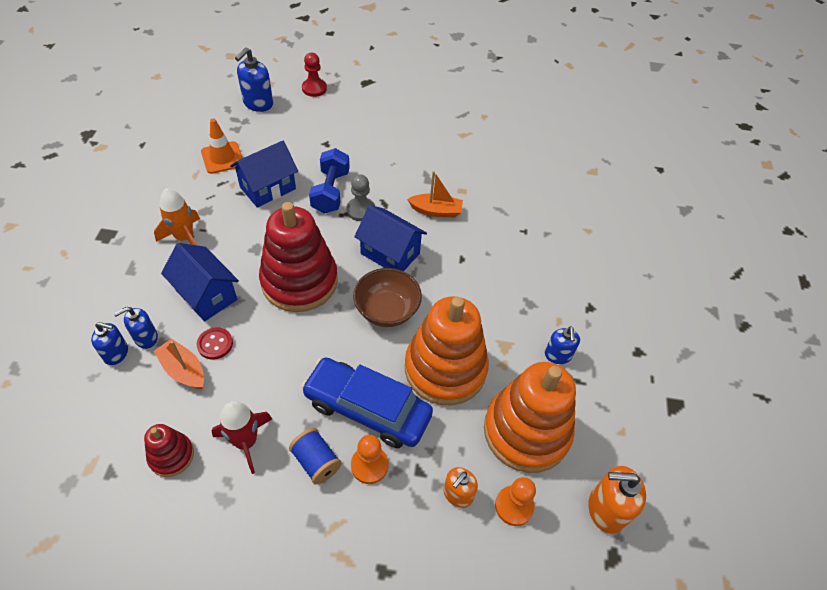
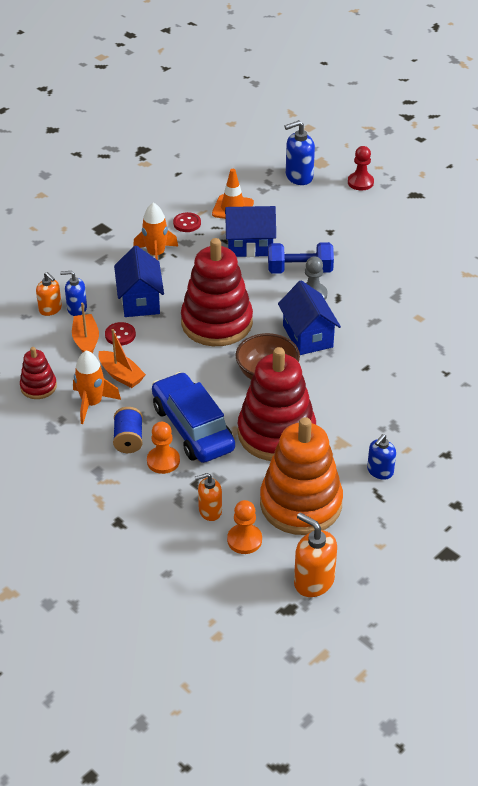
camera: 40 degrees right, 10 degrees down
(116, 353) = (50, 309): blue soap dispenser -> orange soap dispenser
(190, 191) = (187, 223): none -> red button
(246, 442) = (92, 404): red rocket -> orange rocket
(330, 191) = (300, 270): blue dumbbell -> blue dumbbell turned 45 degrees clockwise
(436, 211) = (379, 323): orange boat -> orange boat (121, 375)
(445, 368) = (276, 433): orange stacking toy -> red stacking toy

